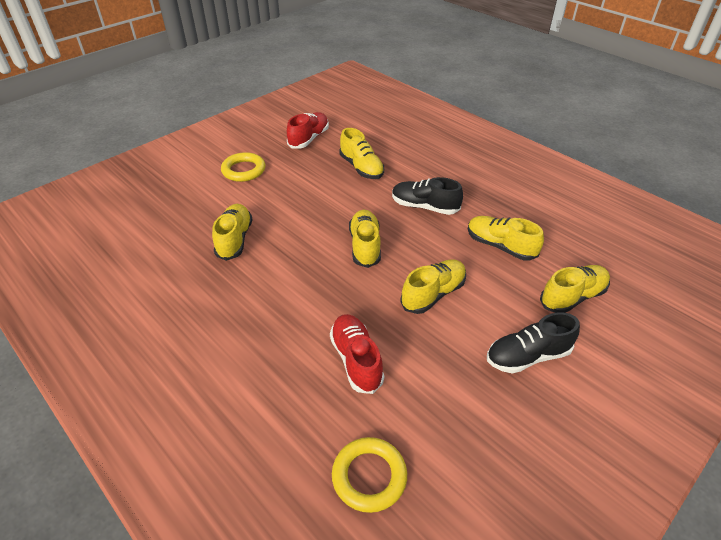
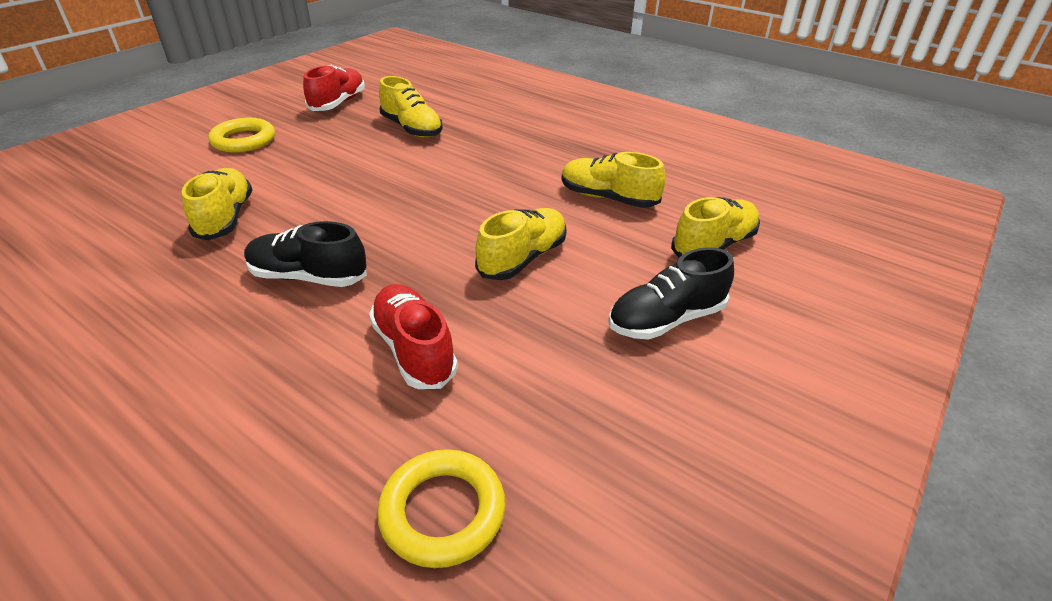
camera: 10 degrees left, 5 degrees down
(365, 246) = (421, 211): yellow shoe -> none
(424, 207) = (501, 163): black shoe -> black shoe (308, 277)

